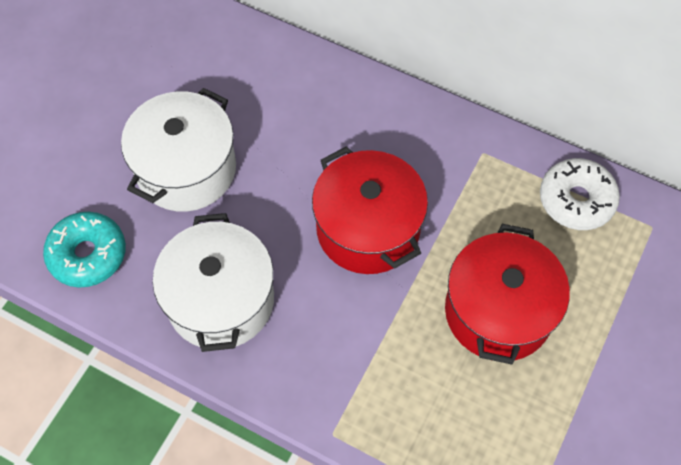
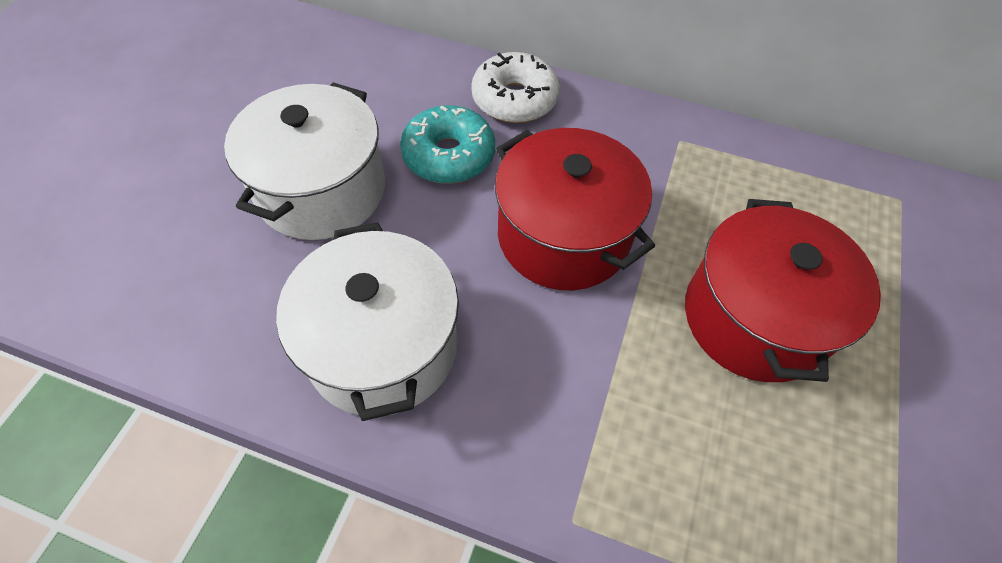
camera: 10 degrees left, 5 degrees down
(88, 254) = (191, 307): turquoise donut -> turquoise donut (449, 155)
(576, 200) = (803, 179): white donut -> white donut (514, 99)

